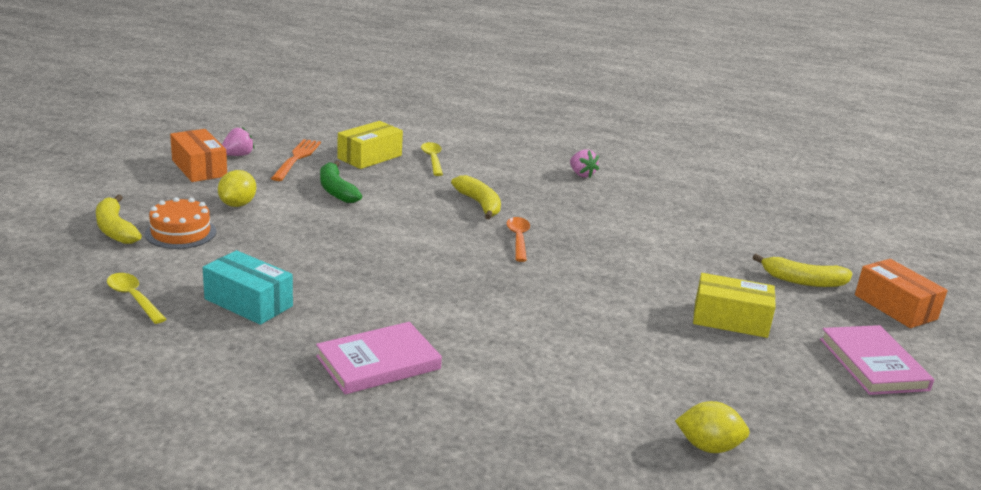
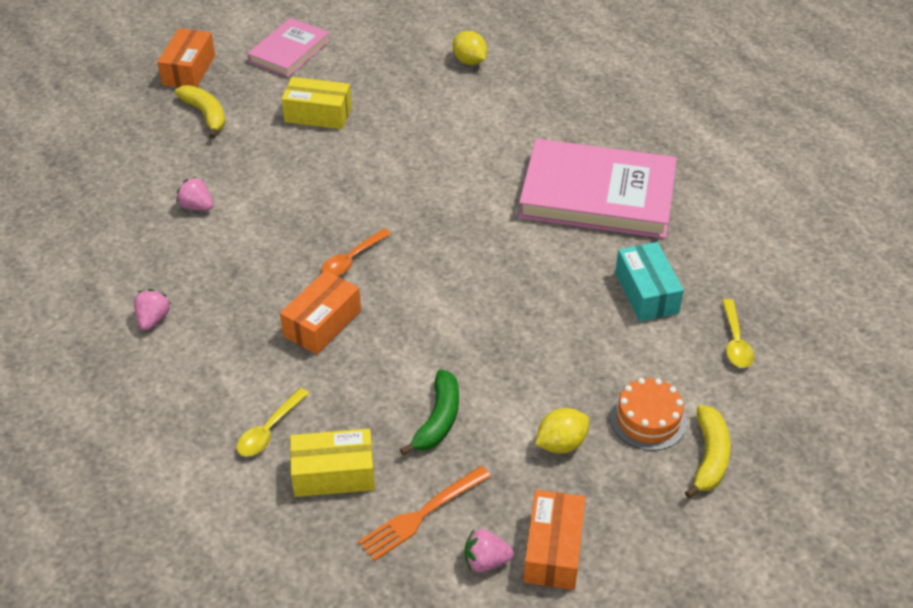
camera: 135 degrees left, 20 degrees up
(378, 362) = (597, 195): pink book -> pink book, size x1.78
(479, 204) = (322, 323): yellow banana -> orange box
(676, 227) = (197, 206): none -> pink strawberry
(730, 320) = (318, 114): yellow box -> yellow box turned 45 degrees counterclockwise

